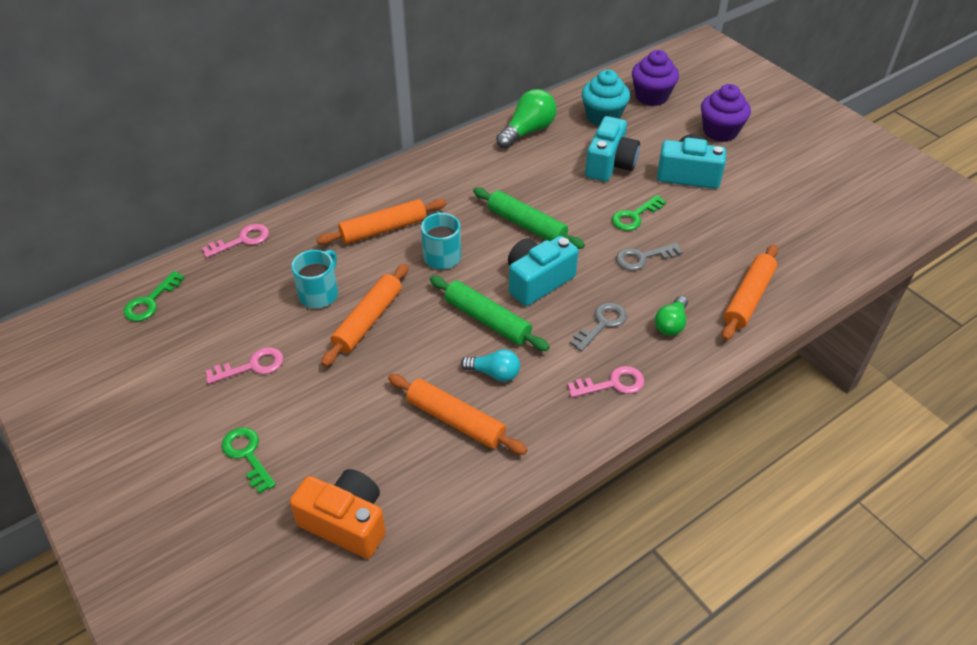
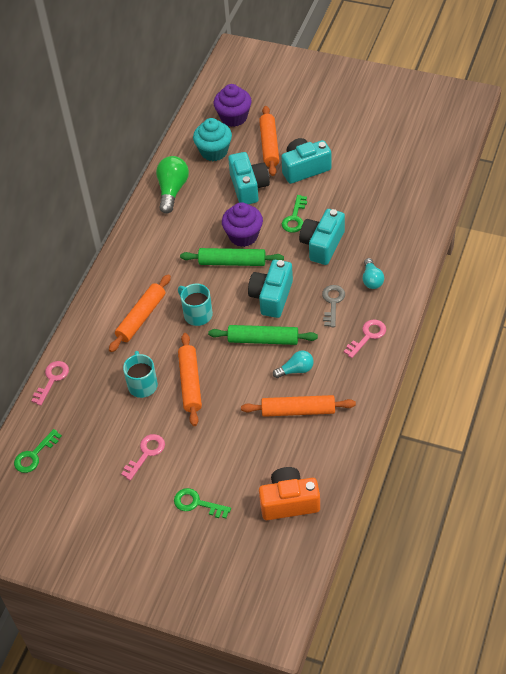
camera: 30 degrees left, 5 degrees up
(150, 301) = (34, 455): green key -> green key turned 45 degrees clockwise
(643, 258) = (322, 245): grey key -> turquoise camera
(671, 324) = (372, 279): green light bulb -> turquoise light bulb
(720, 131) = (300, 123): purple cupcake -> purple cupcake (243, 236)
(748, 298) = (403, 237): orange rolling pin -> orange rolling pin (269, 145)

